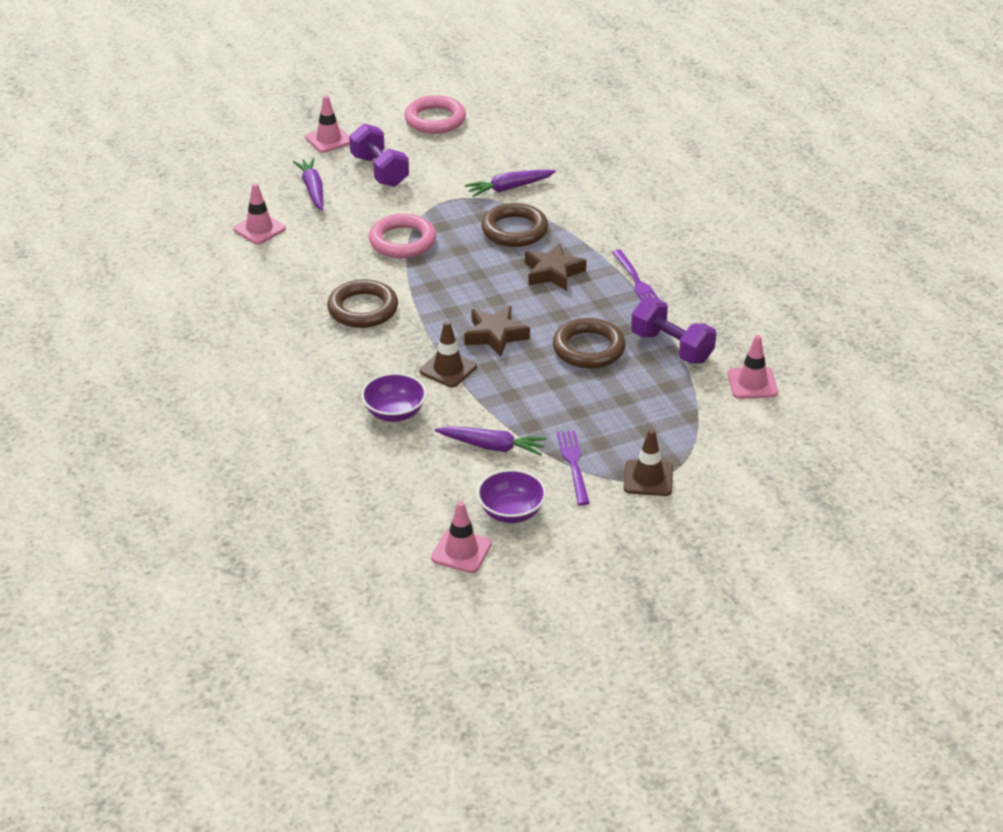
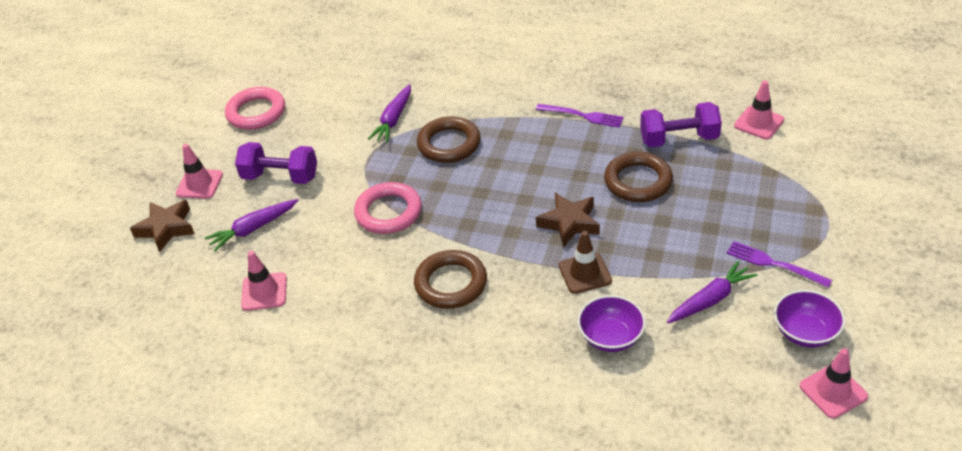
camera: 45 degrees left, 5 degrees up
(312, 189) = (253, 229): purple carrot -> purple carrot turned 60 degrees counterclockwise
(553, 273) = (525, 151): brown star -> brown star (166, 228)
(648, 478) = (825, 232): brown traffic cone -> none

